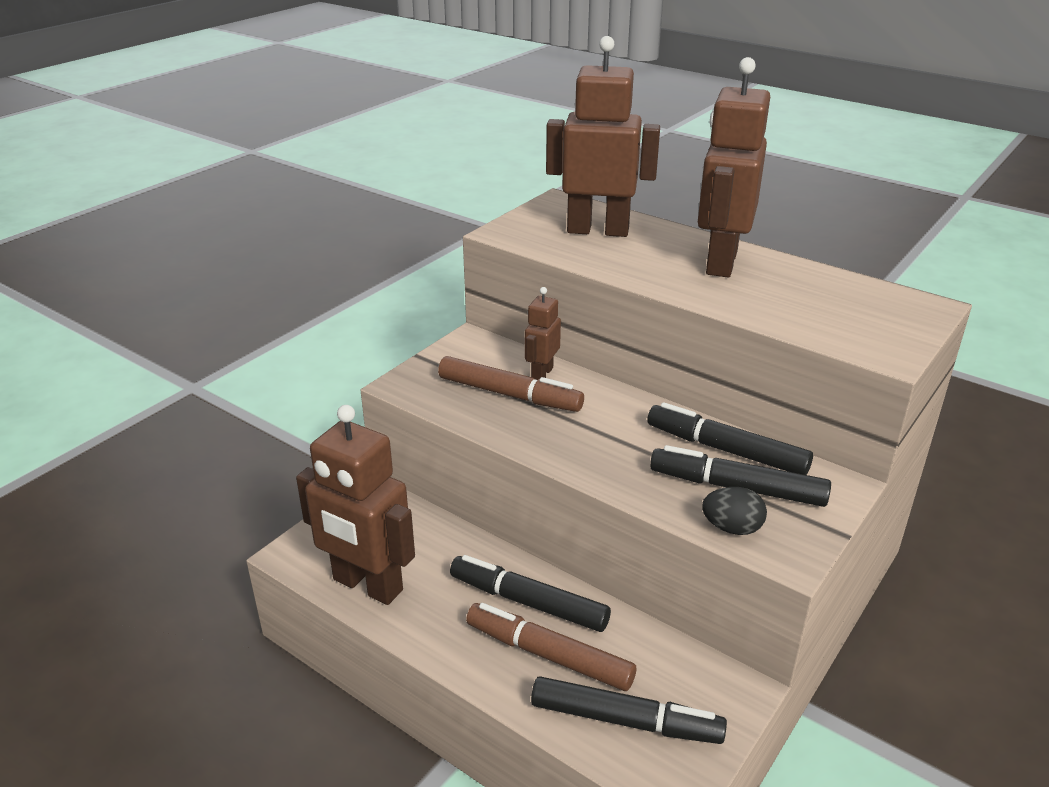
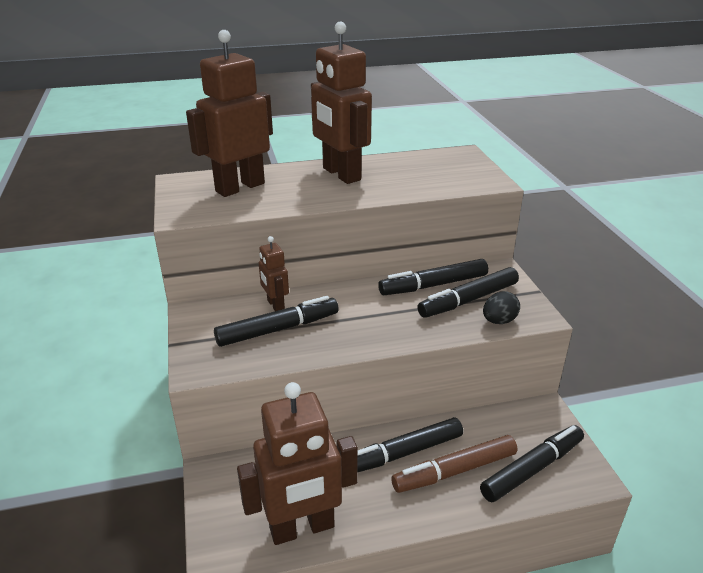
camera: 50 degrees left, 0 degrees up
(509, 394) = (278, 329): brown marker -> black marker

